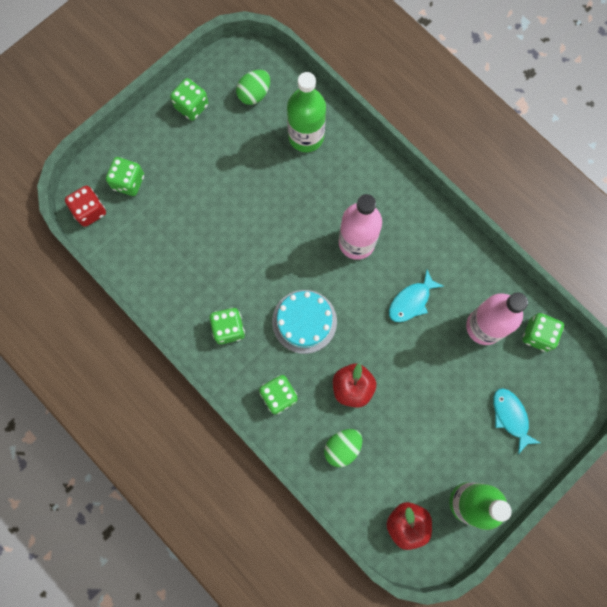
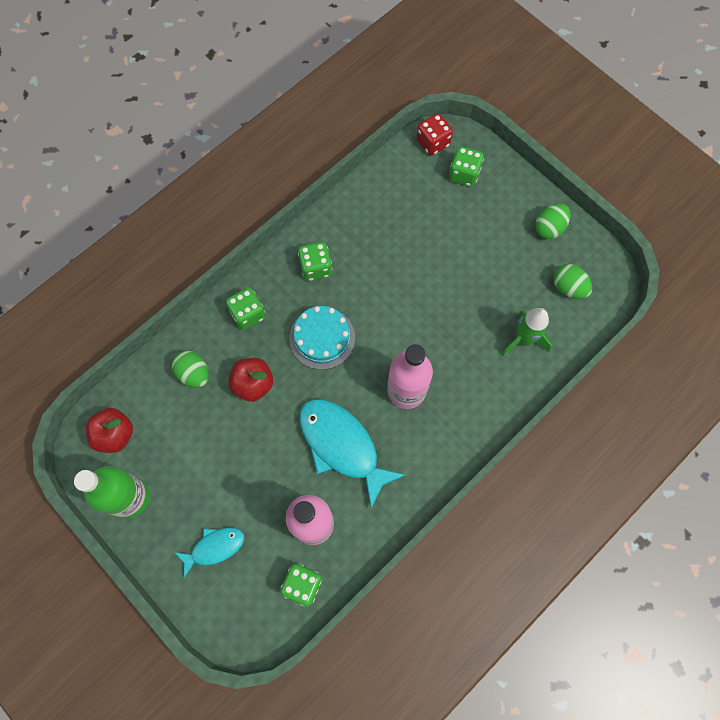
camera: 90 degrees right, 5 degrees down
(191, 106) = (549, 228): green dice -> green egg
(306, 136) = (523, 339): green bottle -> green rocket
(411, 301) = (342, 446): turquoise fish -> turquoise fish, size x1.81

